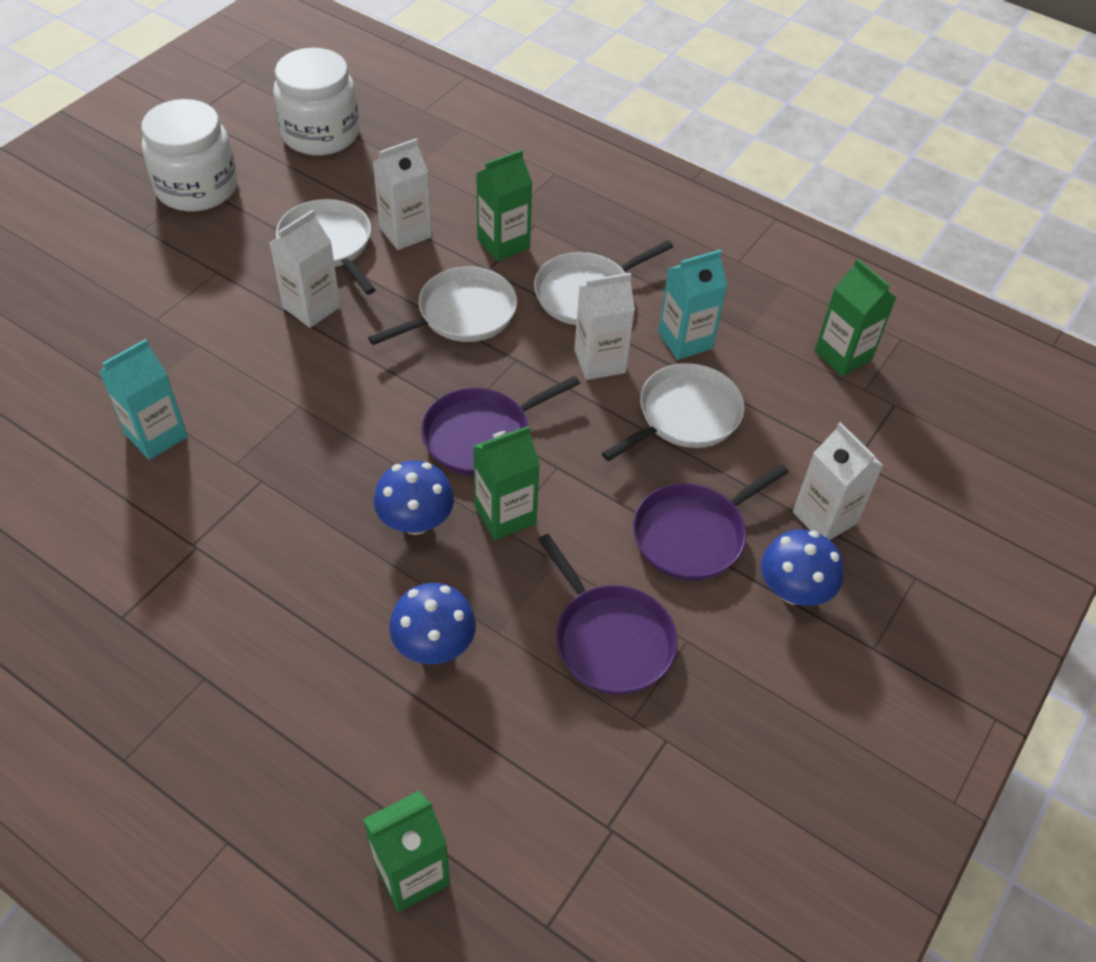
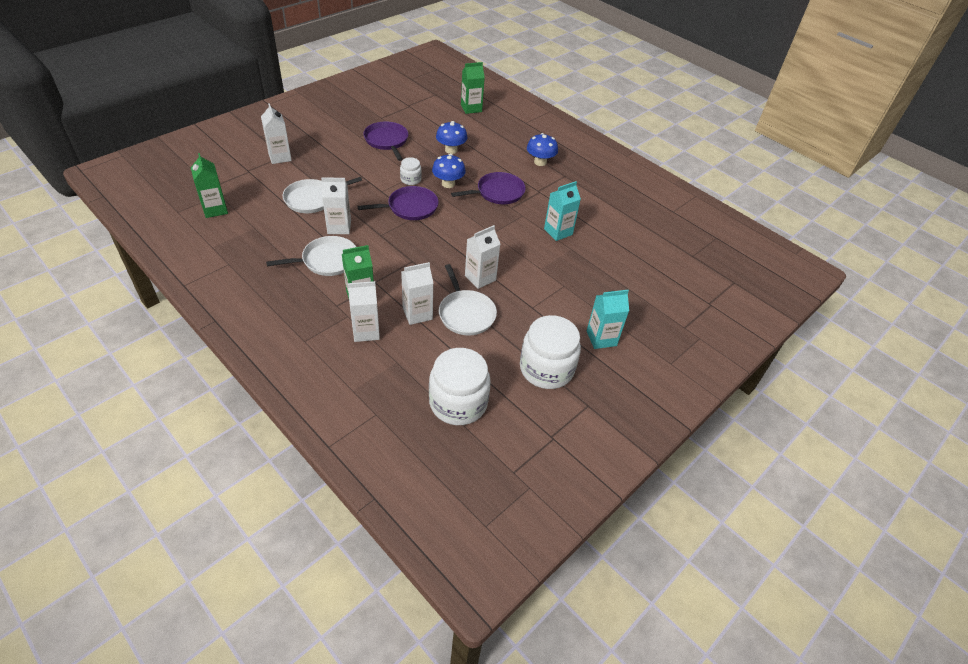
camera: 170 degrees left, 5 degrees down
(462, 314) = (400, 261): white pan -> none
(474, 197) = (366, 331): none -> white carton
(505, 515) = (410, 179): green carton -> white jar
(685, 340) = (289, 229): turquoise carton -> turquoise carton (601, 338)
(693, 534) = (337, 161): purple pan -> purple pan (498, 192)
(793, 590) = (310, 141): blue mushroom -> blue mushroom (540, 162)

